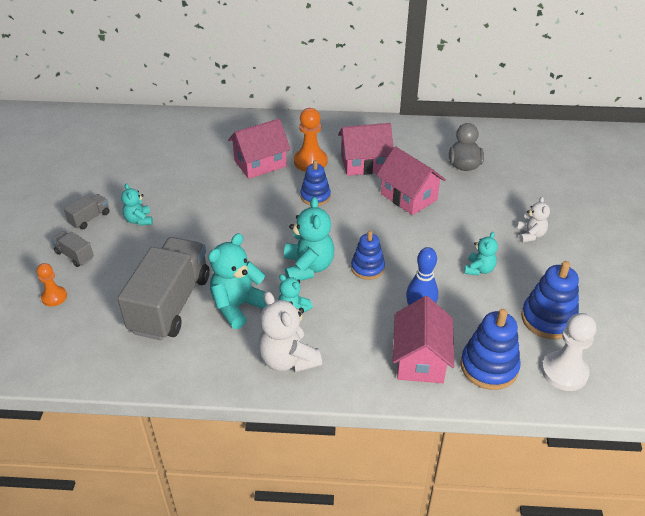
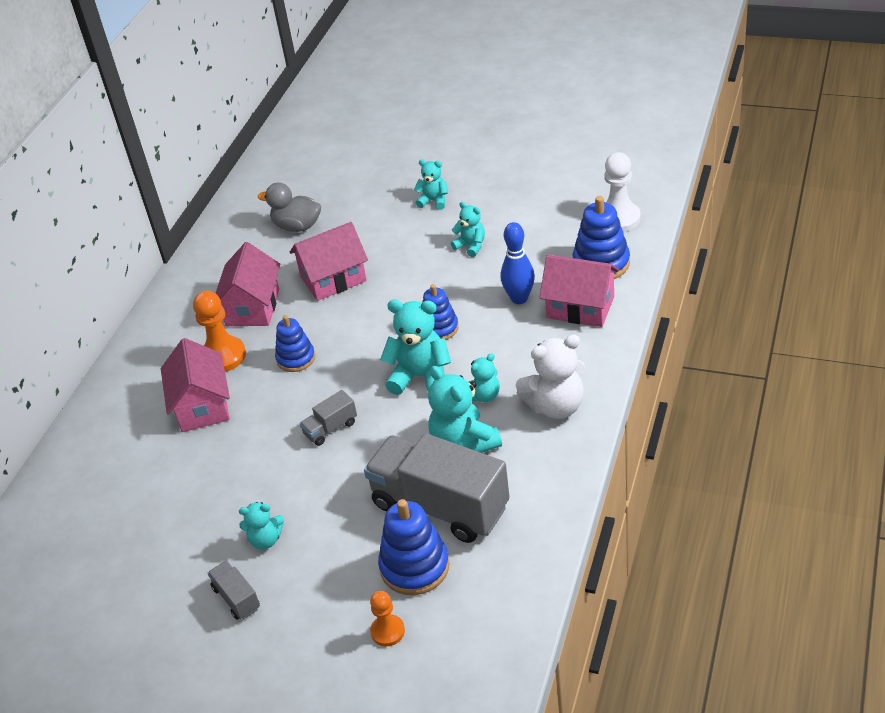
camera: 70 degrees left, 0 degrees up
(74, 255) = (311, 612): grey truck -> grey truck (330, 428)
(530, 235) = (433, 201): white teddy bear -> turquoise teddy bear
(548, 319) = (552, 214): blue stacking toy -> blue stacking toy (414, 567)

